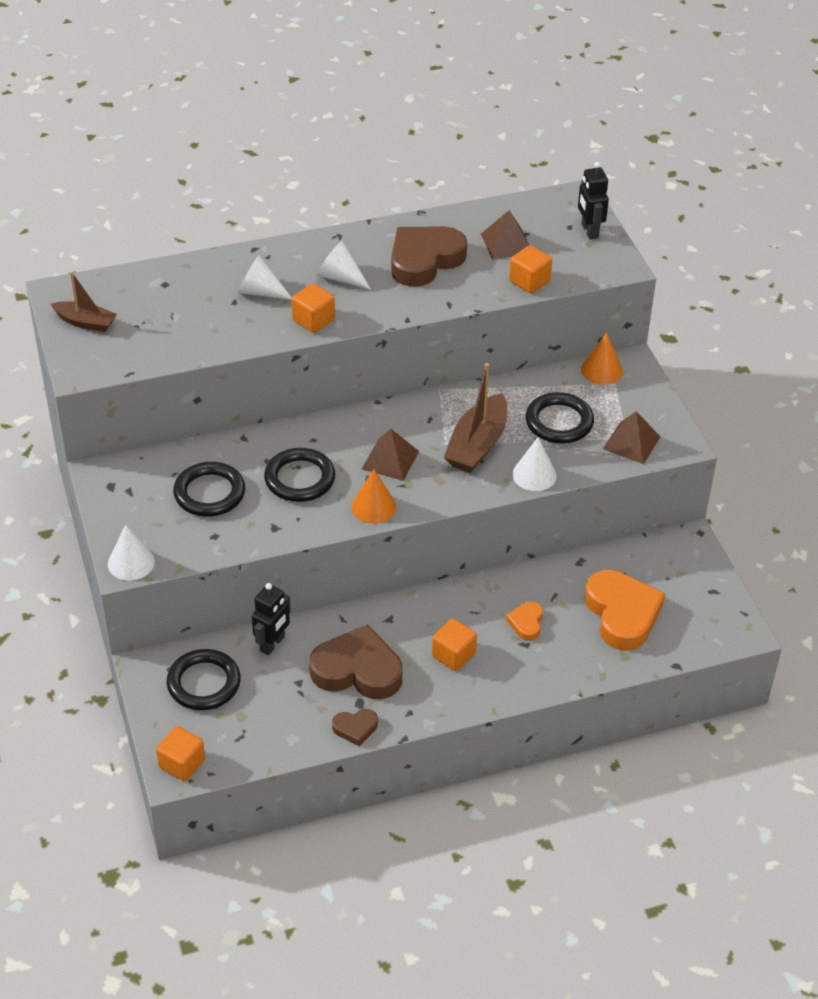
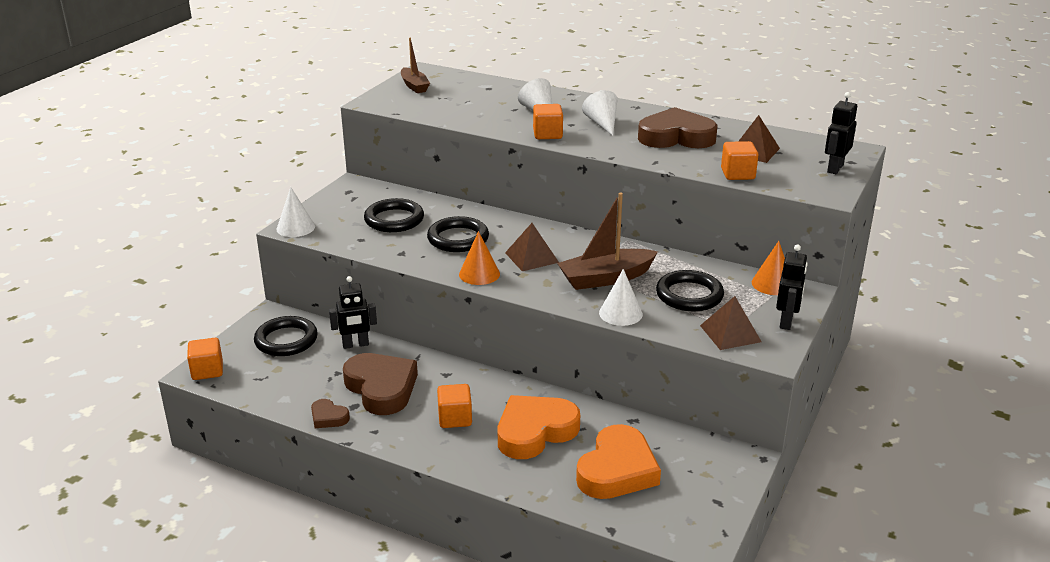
camera: 45 degrees right, 15 degrees down
(526, 623) = (535, 431): orange heart -> orange heart, size x2.09
(654, 405) = (786, 322): none -> black robot

